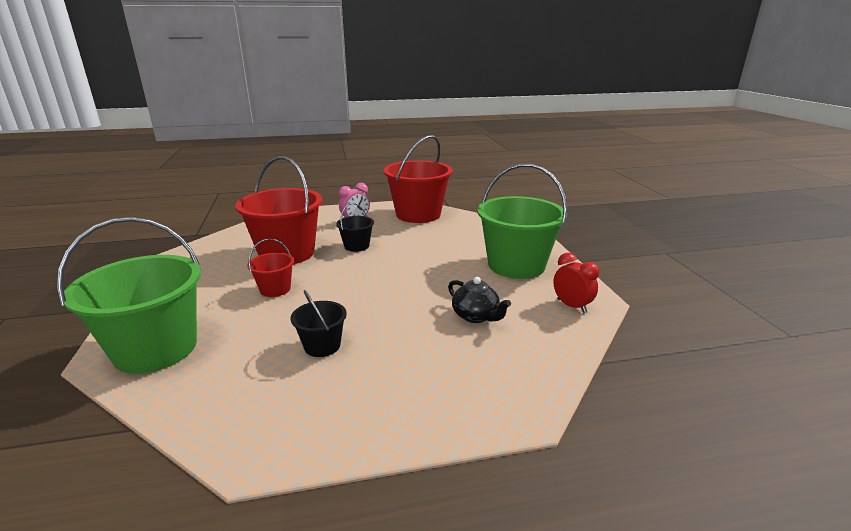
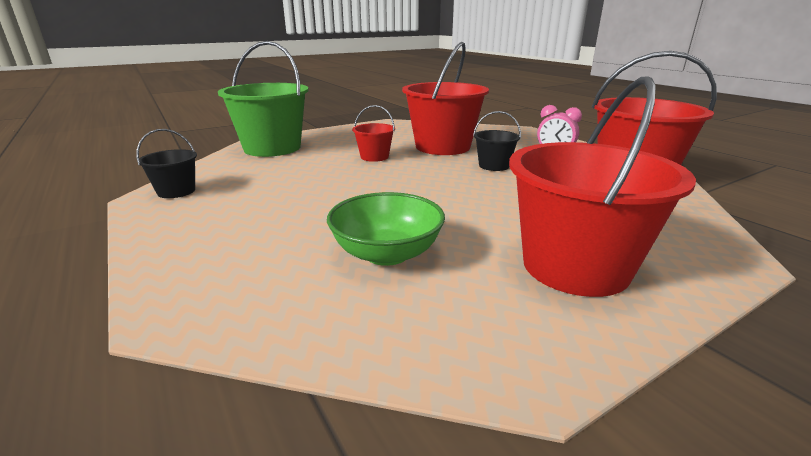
camera: 70 degrees right, 0 degrees up
(322, 346) = (291, 190): black bucket -> black bucket (176, 191)
(476, 316) = (387, 253): black teapot -> green bowl
(516, 265) = (575, 266): green bucket -> red bucket
(571, 306) = (481, 339): red clock -> none

